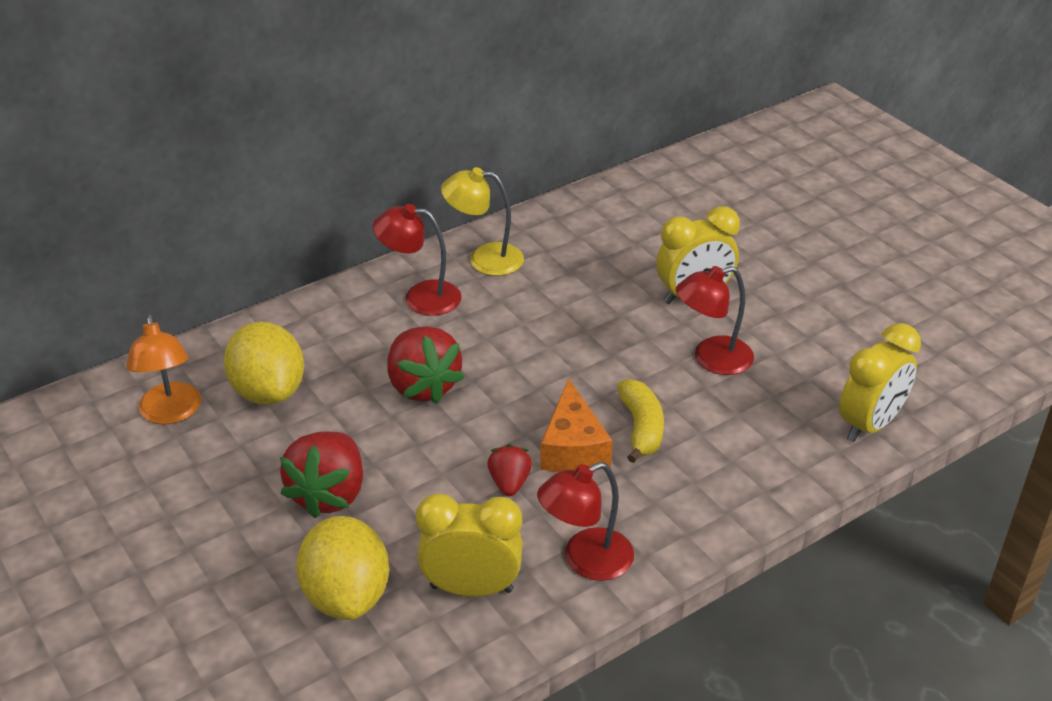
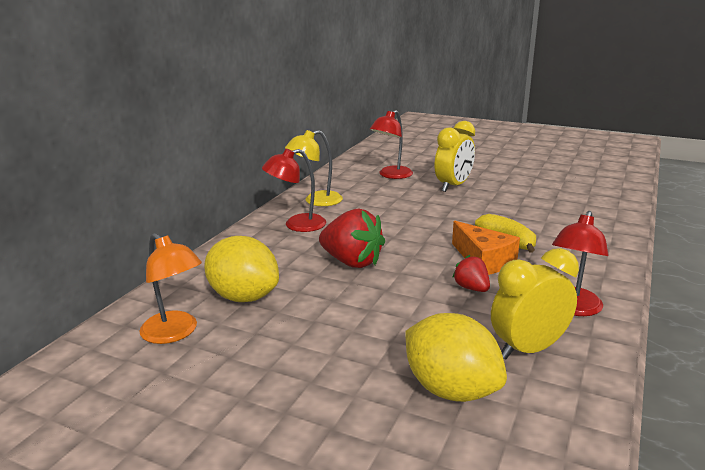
camera: 30 degrees left, 15 degrees down
(329, 494) = (359, 336): red strawberry -> none
(711, 359) = (499, 205): red lamp -> red lamp (391, 175)
(869, 425) = (612, 206): yellow clock -> none

